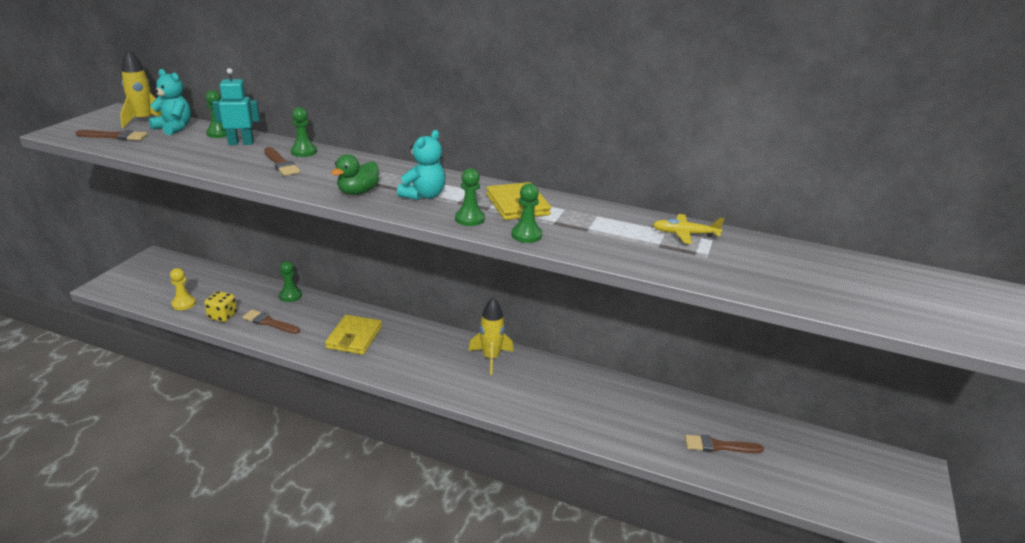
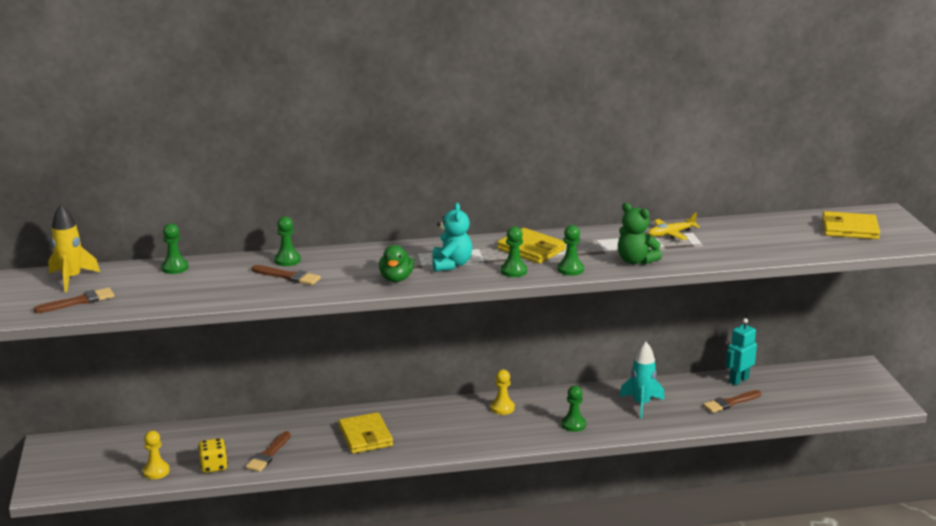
camera: 30 degrees left, 5 degrees down
(174, 128) = (119, 276): turquoise teddy bear -> none
(241, 143) = (215, 270): turquoise robot -> turquoise robot (738, 380)
(269, 322) = (268, 454): brown brush -> brown brush turned 60 degrees counterclockwise
(290, 296) = (255, 426): green pawn -> green pawn (573, 425)
(491, 358) = (502, 408): yellow rocket -> yellow pawn
(607, 249) = (635, 261): none -> green teddy bear
(622, 408) = (641, 404): none -> turquoise rocket
(925, 297) = (849, 229): none -> yellow wallet

